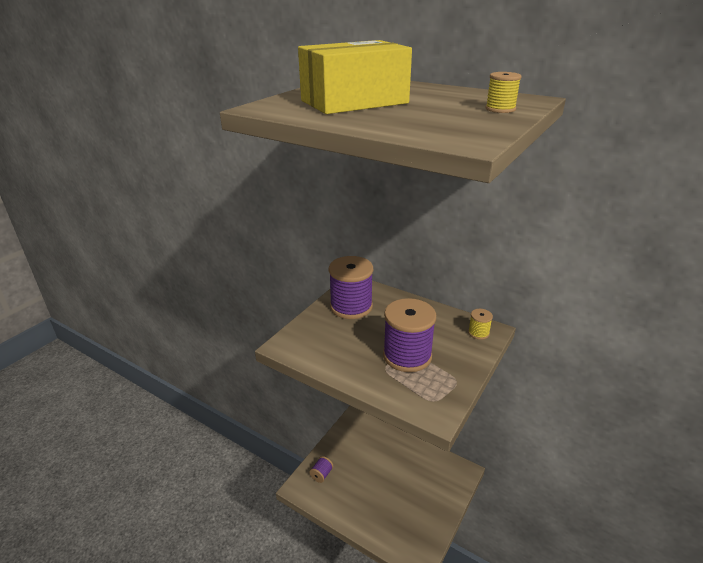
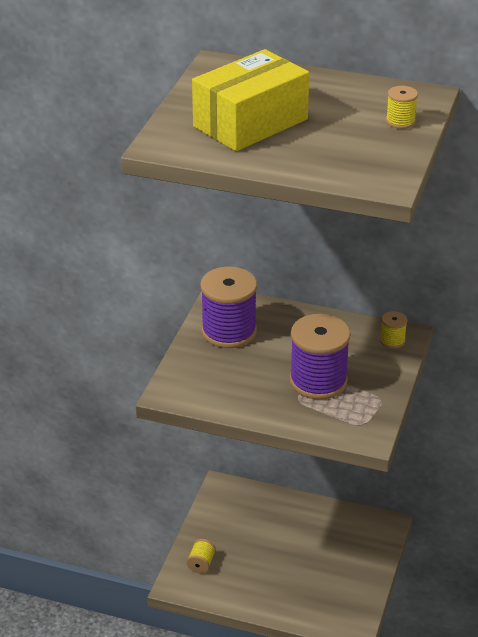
camera: 15 degrees left, 5 degrees up
(321, 474) = (201, 564): purple spool -> yellow spool

